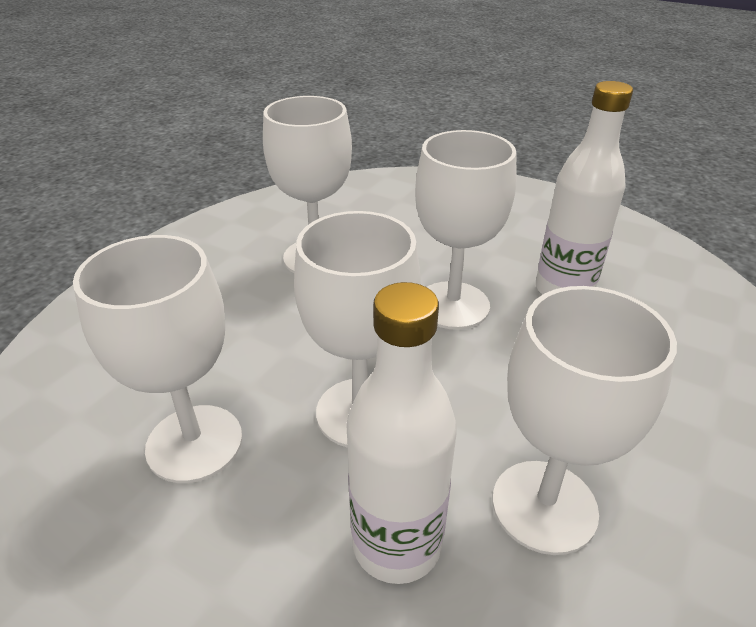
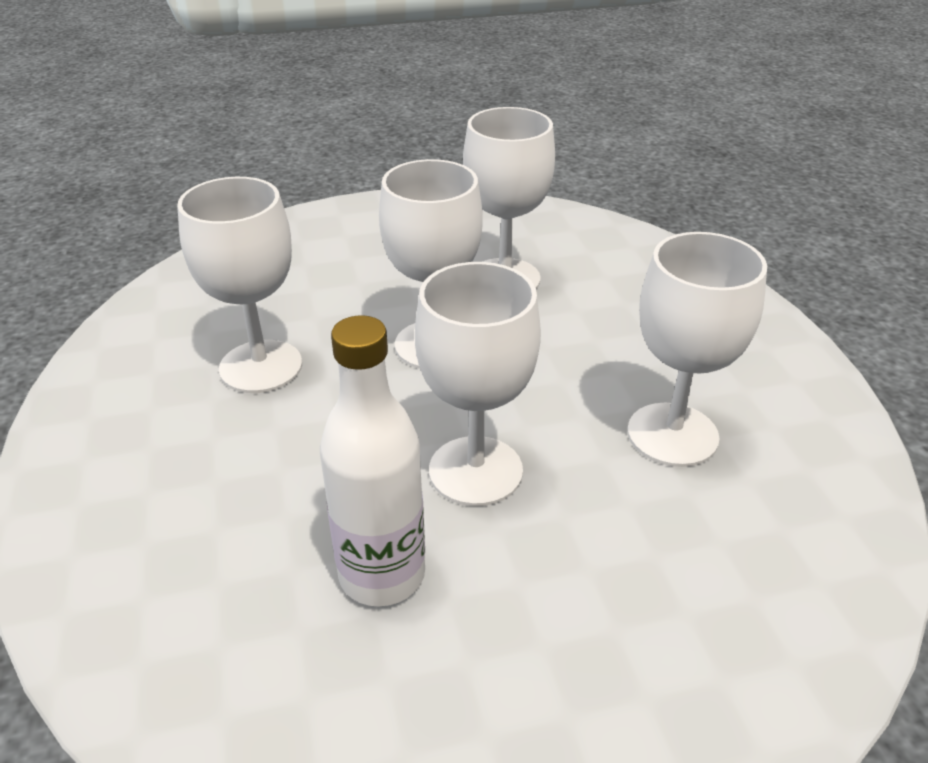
camera: 135 degrees right, 0 degrees up
(396, 544) = (333, 306): white bottle -> none

